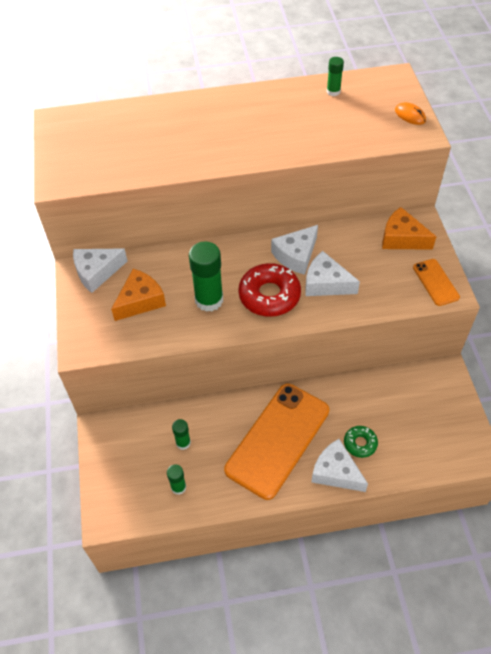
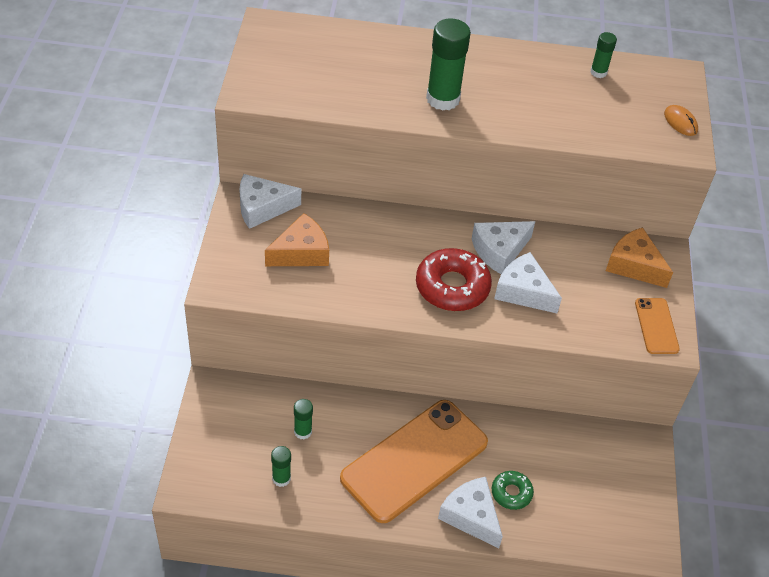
camera: 10 degrees right, 5 degrees down
(209, 300) = (380, 273): green glue stick -> green glue stick (443, 99)

